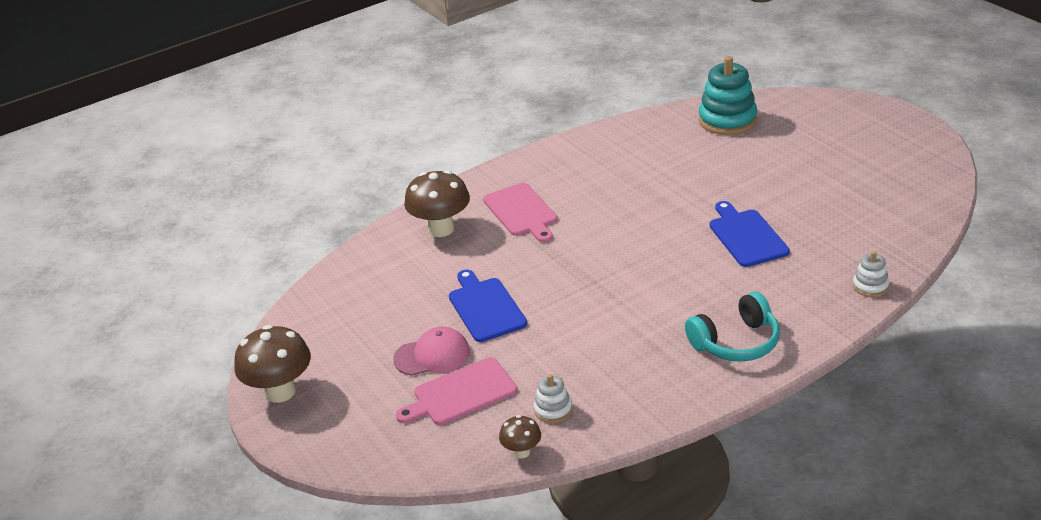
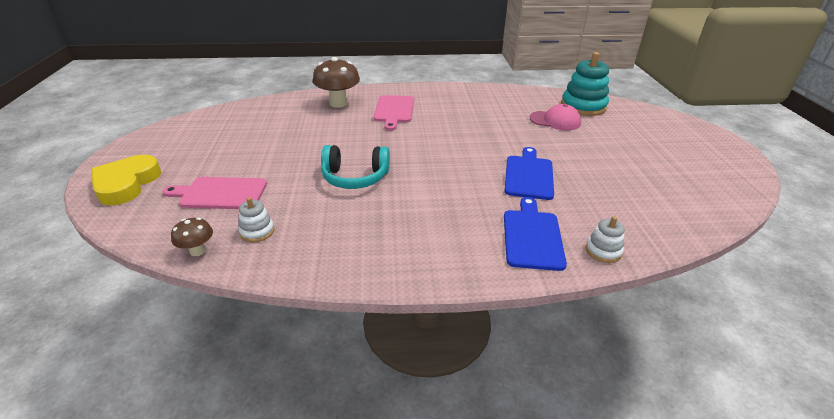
camera: 25 degrees right, 0 degrees up
(280, 392) = (137, 149): brown mushroom -> none
(339, 432) = (126, 184): none -> yellow heart
(432, 355) = (238, 164): pink cap -> pink cap (555, 121)
(485, 307) = (305, 151): blue cutting board -> blue cutting board (532, 236)
(736, 342) = (443, 245): turquoise headphones -> turquoise headphones (355, 177)

